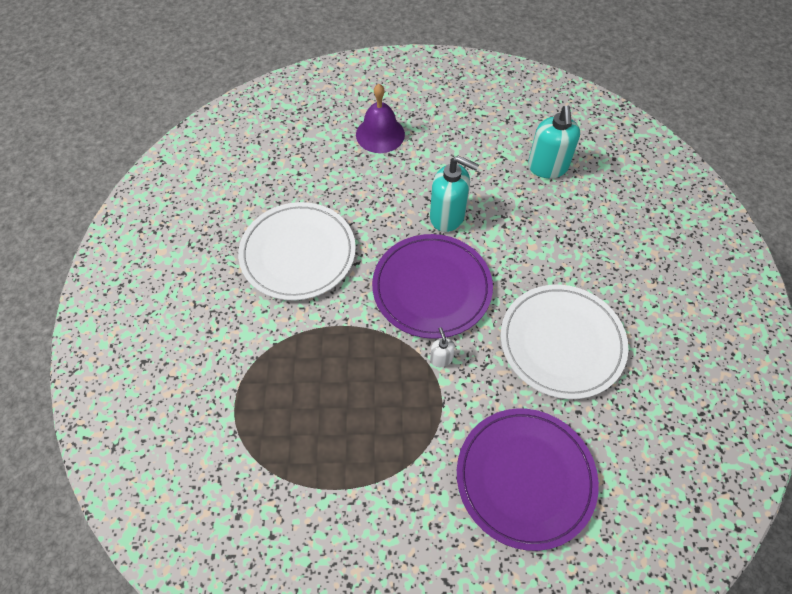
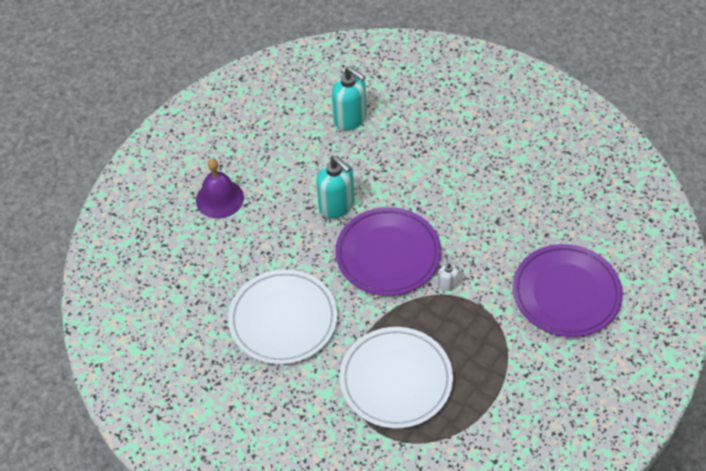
camera: 50 degrees left, 5 degrees down
(441, 359) = (447, 284): white soap dispenser -> white soap dispenser turned 60 degrees clockwise
(448, 216) = (337, 205): turquoise soap dispenser -> turquoise soap dispenser turned 75 degrees clockwise
(562, 343) = (493, 209): white plate -> white plate (396, 380)

